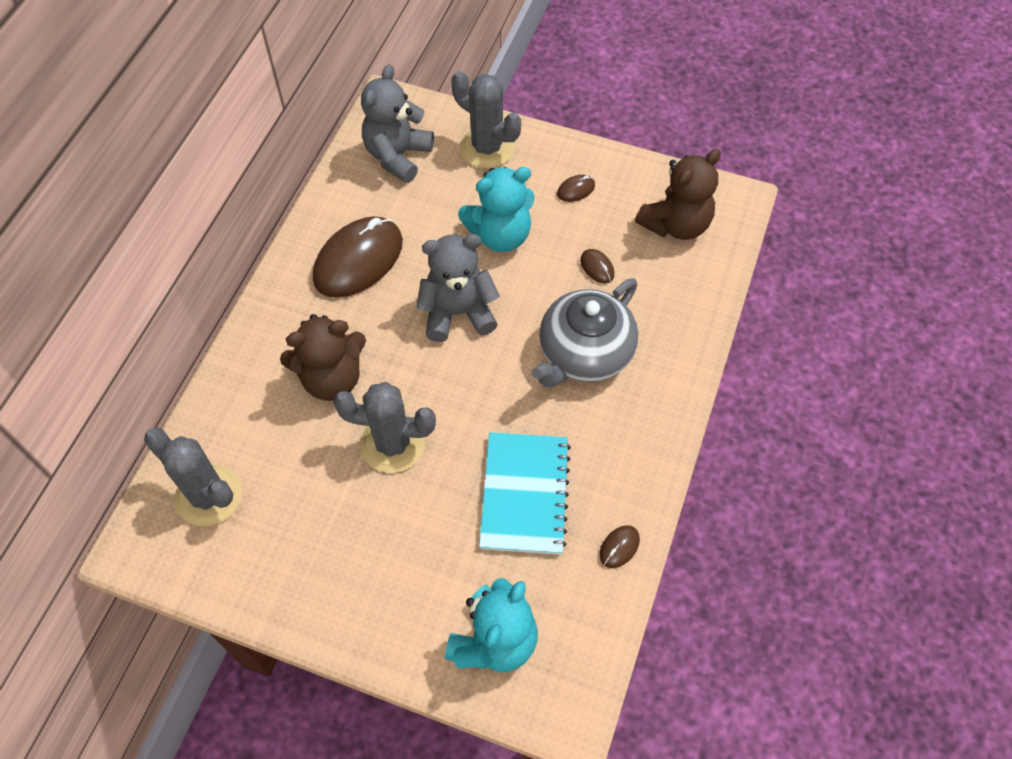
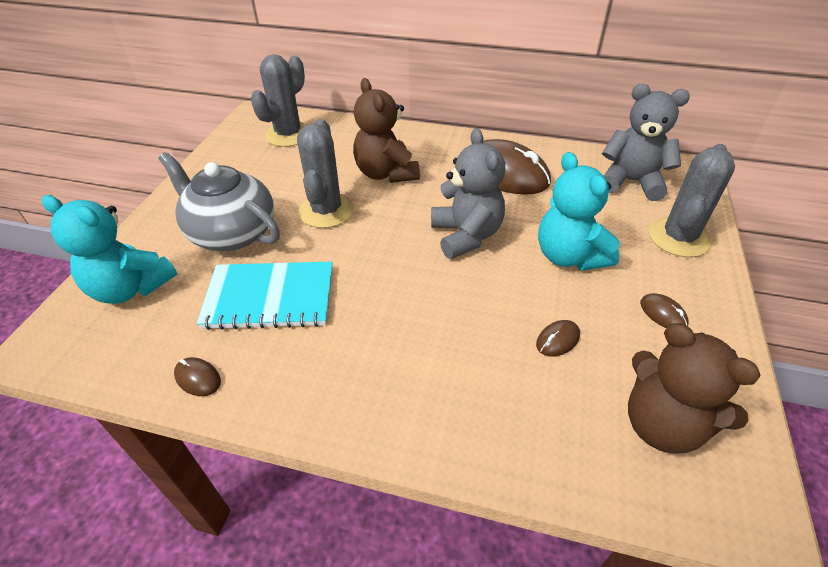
camera: 85 degrees right, 15 degrees down
(584, 353) = (436, 334): grey teapot -> grey teapot (232, 233)

